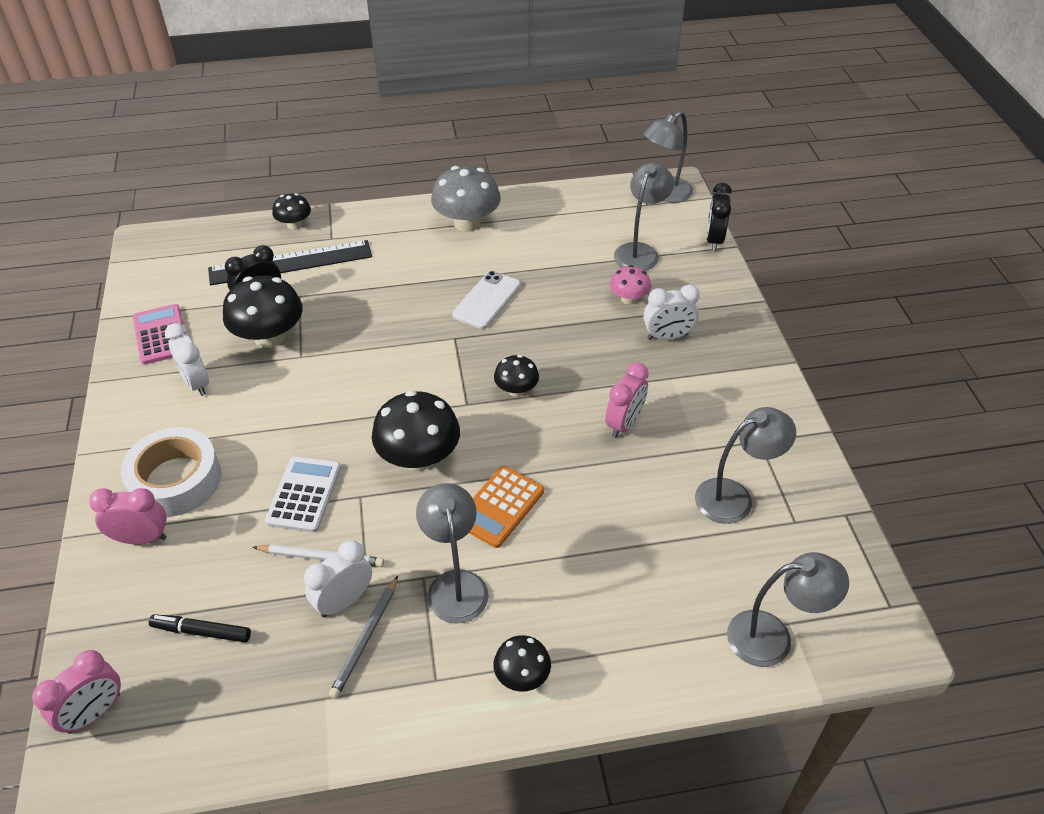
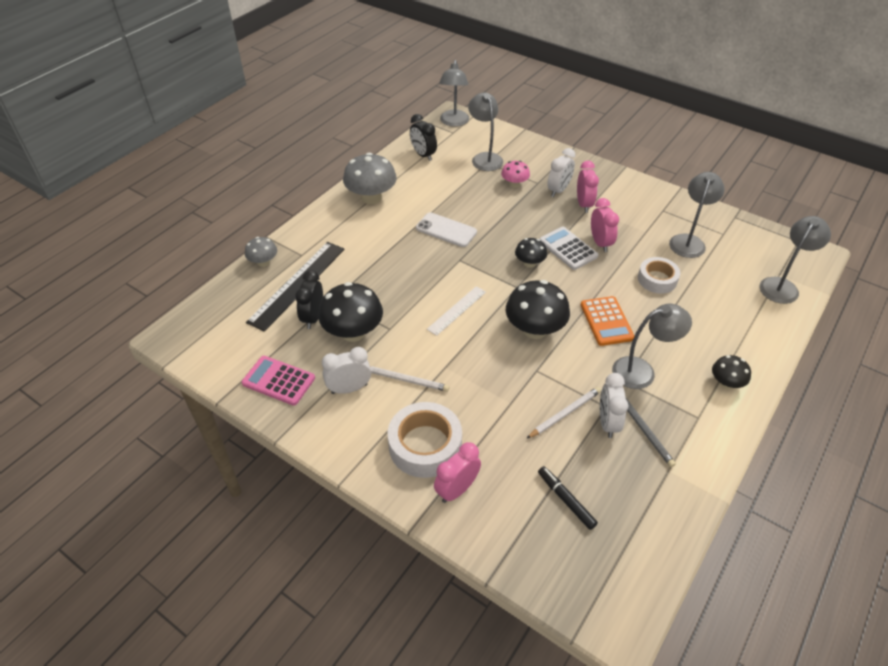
camera: 45 degrees left, 0 degrees up
(94, 713) = (578, 589): pink clock -> pink clock (584, 204)
(196, 383) = (349, 388): white clock -> white clock turned 150 degrees clockwise
(202, 632) = (566, 500): black marker -> black marker turned 90 degrees clockwise
(245, 411) = (405, 379): none -> white pencil
(294, 225) = (263, 262): black mushroom -> grey mushroom
(304, 494) = (507, 393): white calculator -> white calculator (568, 248)
(379, 384) = (457, 310): none -> white ruler
(455, 584) = (642, 371): grey lamp -> grey lamp turned 135 degrees clockwise
(487, 300) = (446, 230): white phone -> white phone turned 45 degrees counterclockwise
(625, 509) = (657, 279): none -> white tape
(714, 240) = (511, 132): black clock -> black clock (423, 155)

